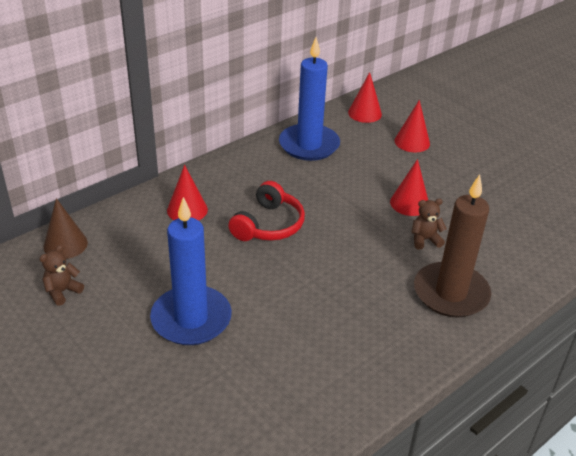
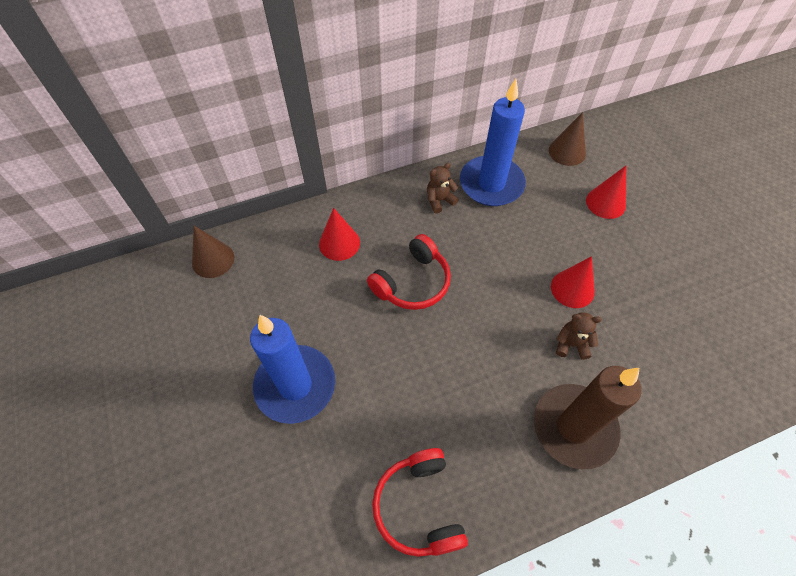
camera: 20 degrees right, 20 degrees up
(62, 291) = (191, 318): brown teddy bear -> brown teddy bear (439, 200)
(343, 376) = (418, 507): none -> red headphones
(364, 113) = (567, 152): red cone -> brown cone

